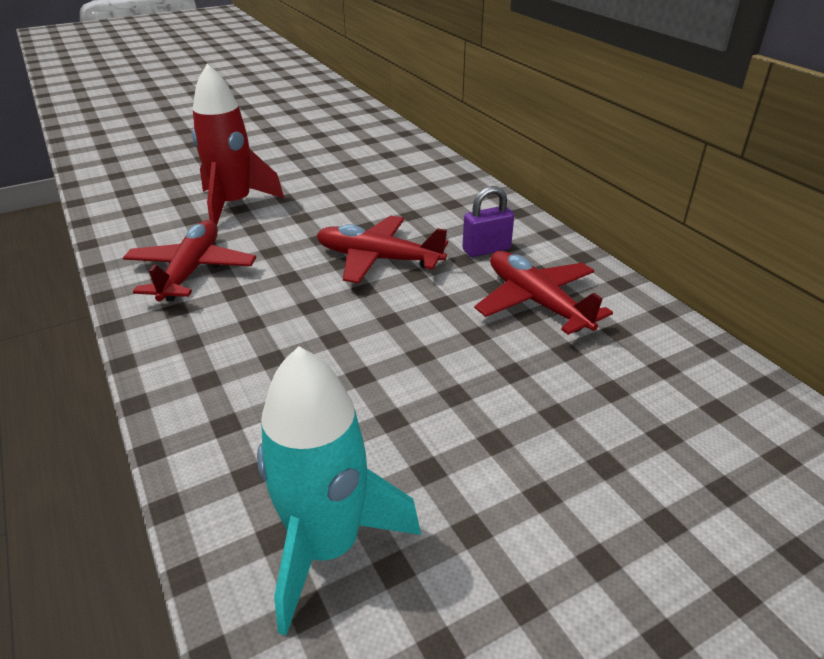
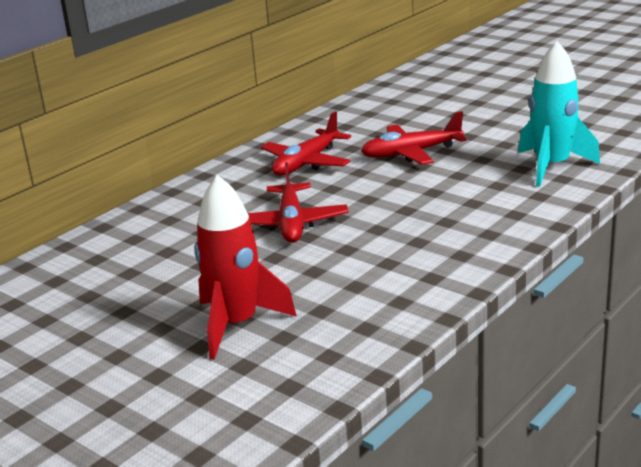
camera: 110 degrees left, 10 degrees down
(191, 270) = (374, 294): red plane -> red plane (411, 153)
(486, 249) = (246, 190): purple padlock -> none

